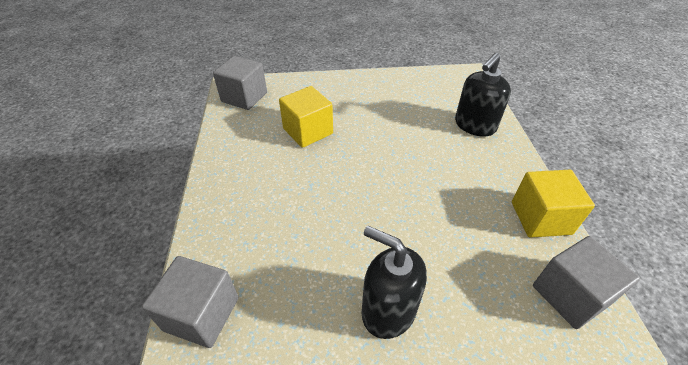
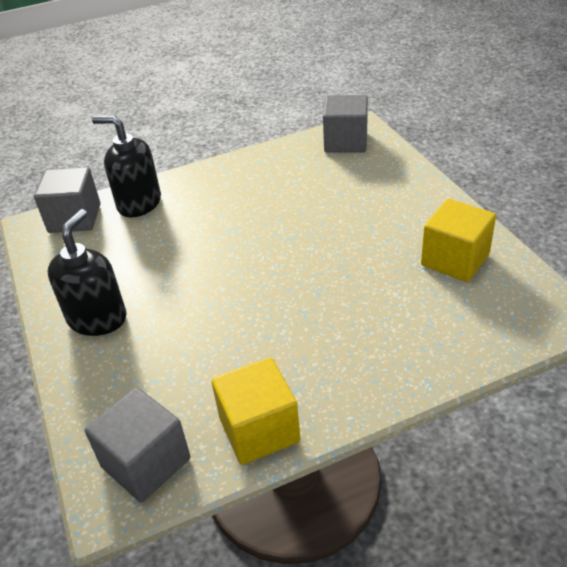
camera: 75 degrees right, 5 degrees down
(308, 131) = (315, 201): yellow cube -> yellow cube (455, 260)
(474, 125) = (420, 341): black soap dispenser -> black soap dispenser (139, 203)

